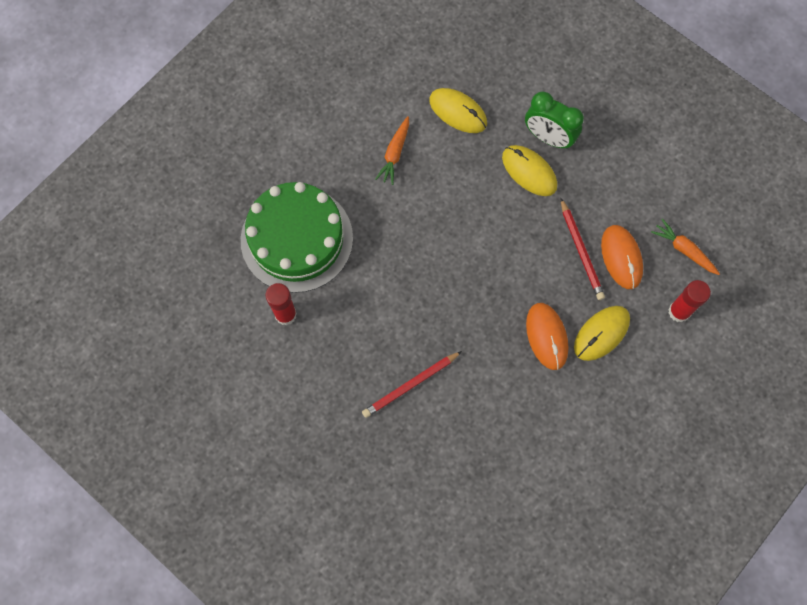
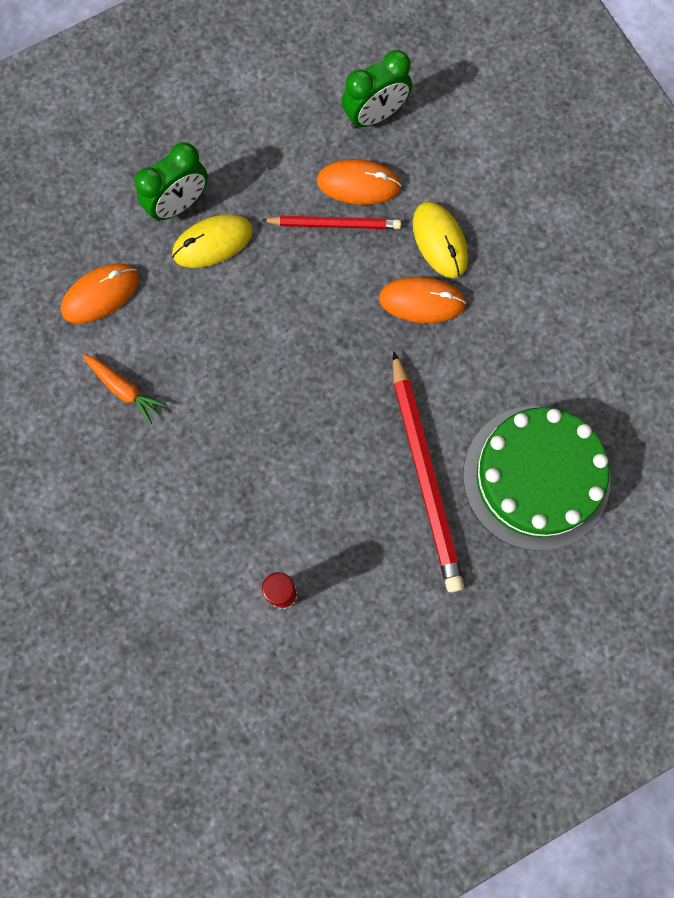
camera: 70 degrees left, 5 degrees up
(297, 239) = (189, 548): green cake -> green cake (536, 477)
(410, 385) = (424, 475): red pencil -> red pencil, size x1.70
(458, 112) = (100, 294): yellow mouse -> orange mouse
(679, 312) = (444, 150): red glue stick -> none
(684, 250) = (375, 115): orange carrot -> green clock

